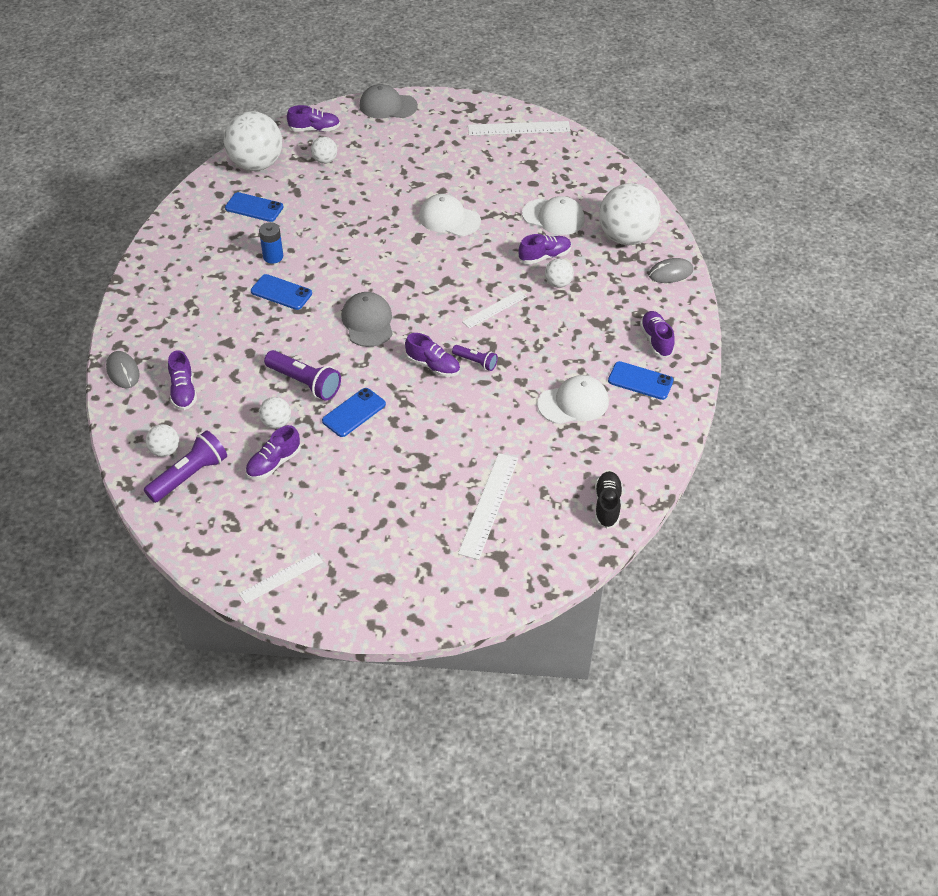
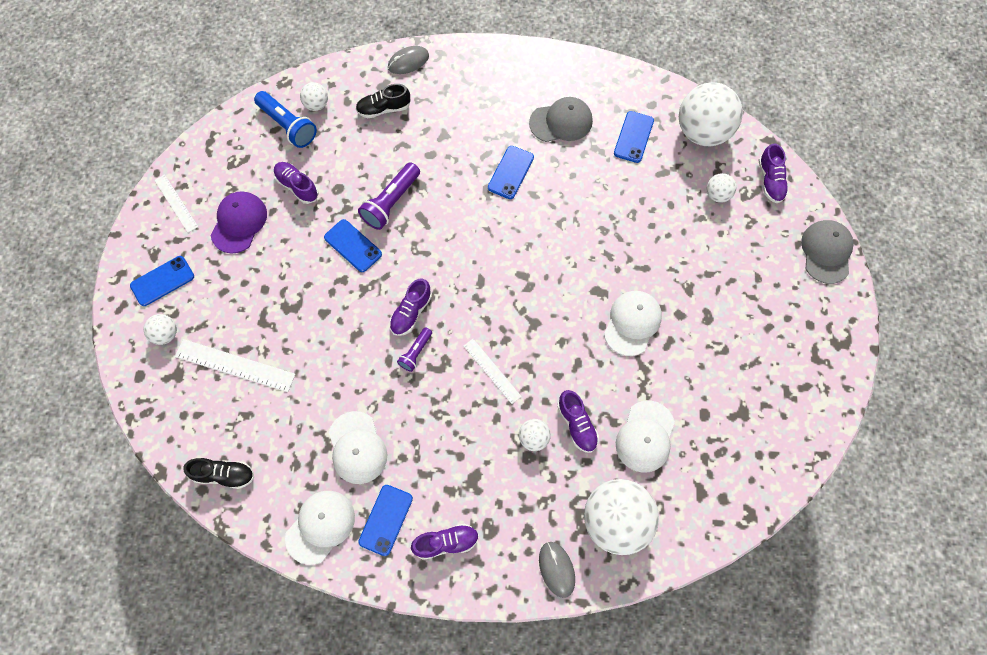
camera: 90 degrees right, 20 degrees up
(183, 391) = (384, 109): purple shoe -> black shoe
(189, 475) = (288, 125): purple flashlight -> blue flashlight
(273, 257) = (561, 160): blue battery -> none
(276, 423) = (343, 184): white ball -> white ball (166, 334)
(315, 513) = (239, 223): none -> purple cap
(368, 322) = (471, 251): grey cap -> grey cap (561, 122)
(384, 581) = (162, 281): none -> blue phone
(519, 128) = (807, 399): white ruler -> none
(651, 427) = (320, 526): none -> white cap

